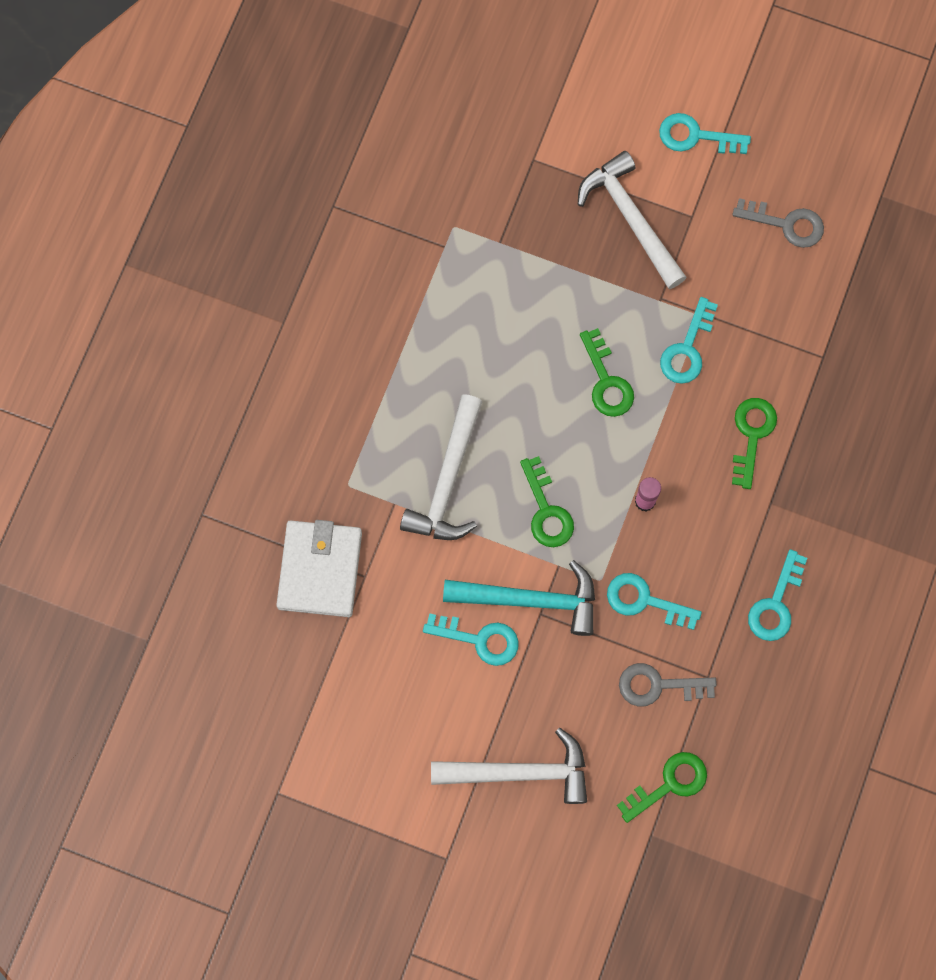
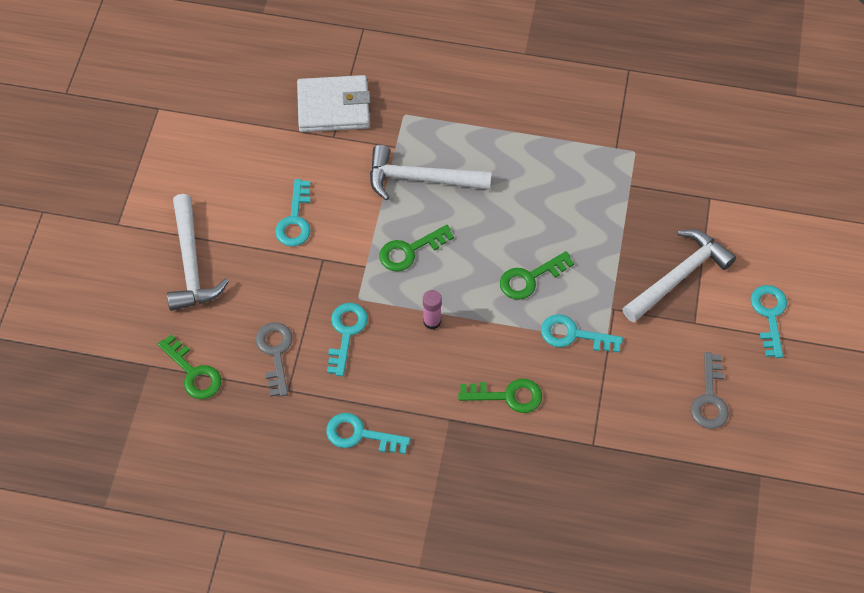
camera: 80 degrees right, 15 degrees down
(531, 600) = (333, 250): turquoise hammer -> none

